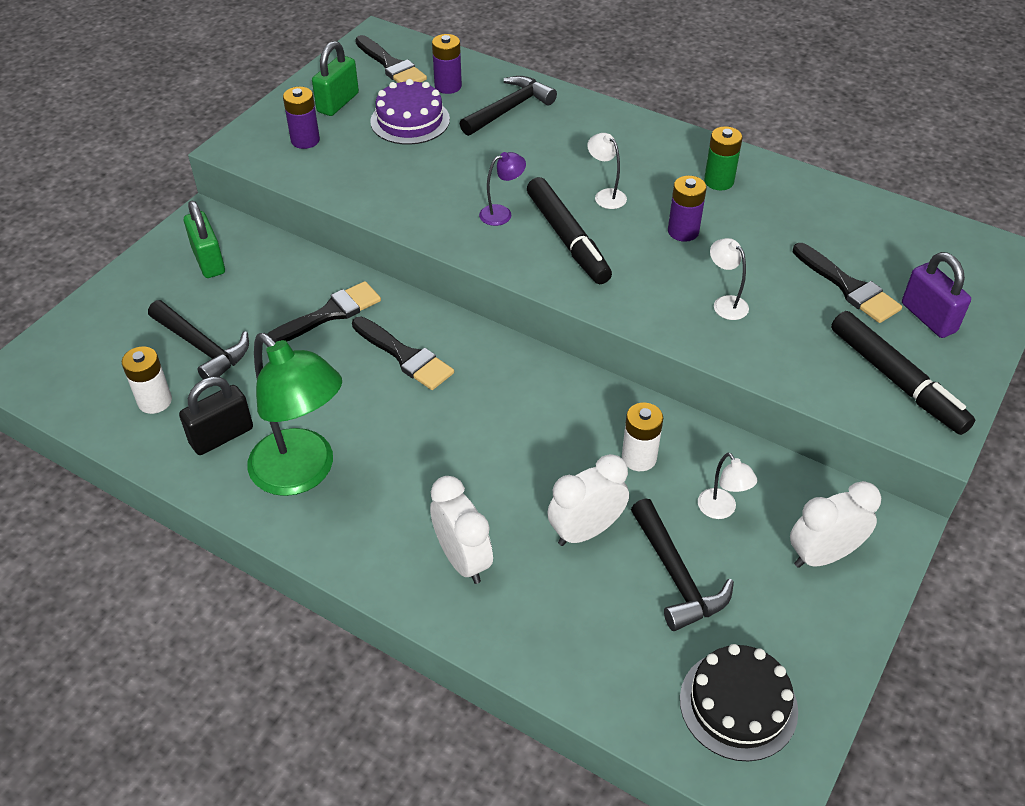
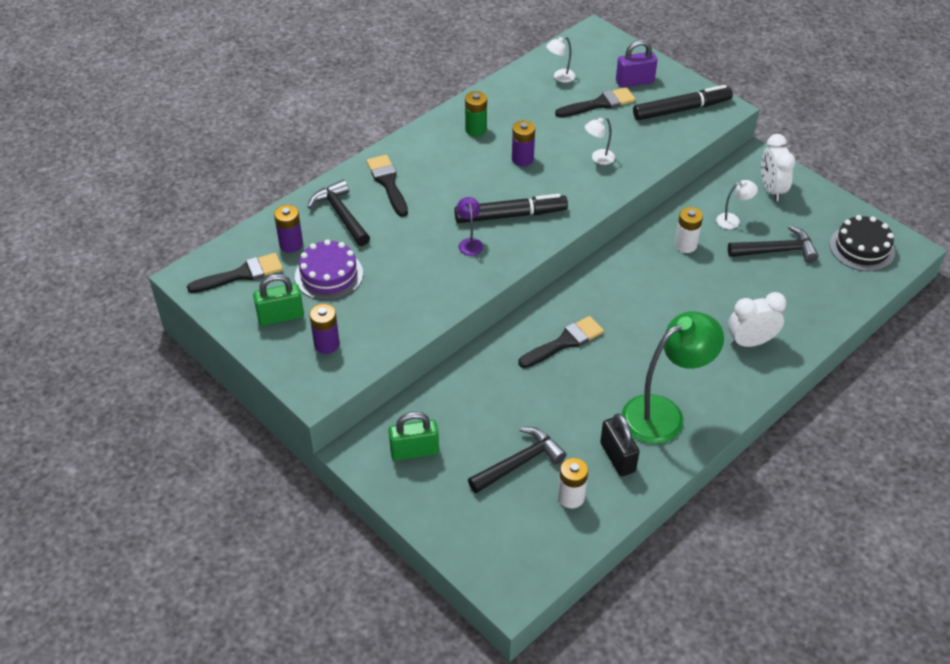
camera: 75 degrees left, 0 degrees up
(329, 314) = (506, 379): black brush -> black brush (388, 183)
(338, 103) = (281, 316): green padlock -> green padlock turned 60 degrees counterclockwise
(585, 531) = (738, 281): white clock -> none
(605, 195) = (470, 186): white lamp -> white lamp (560, 77)

